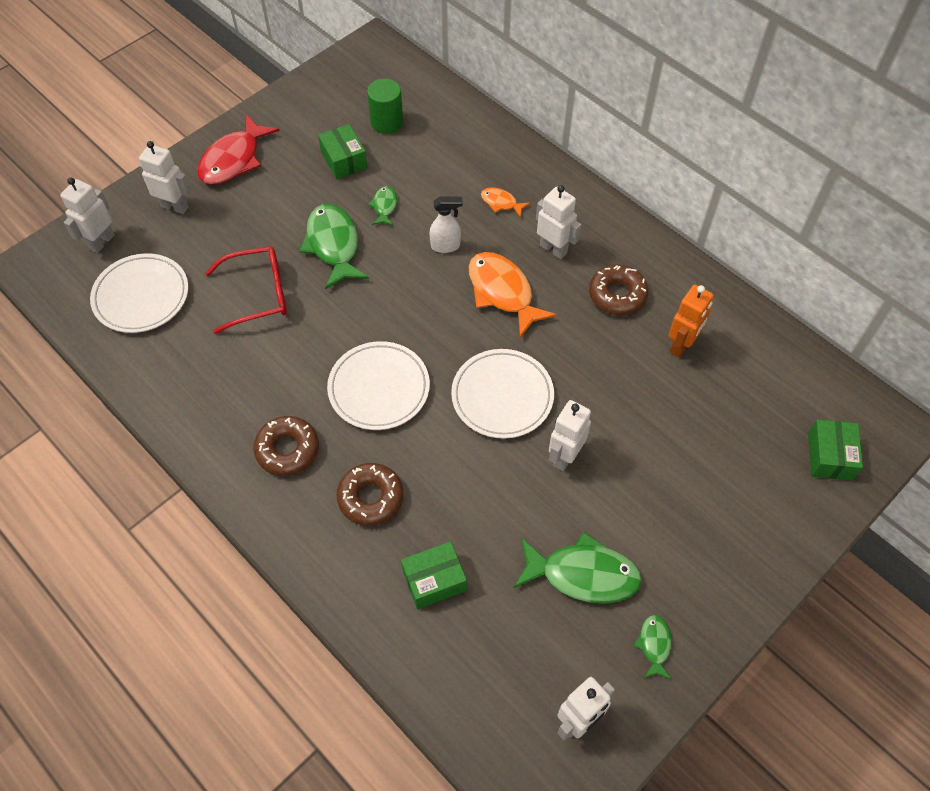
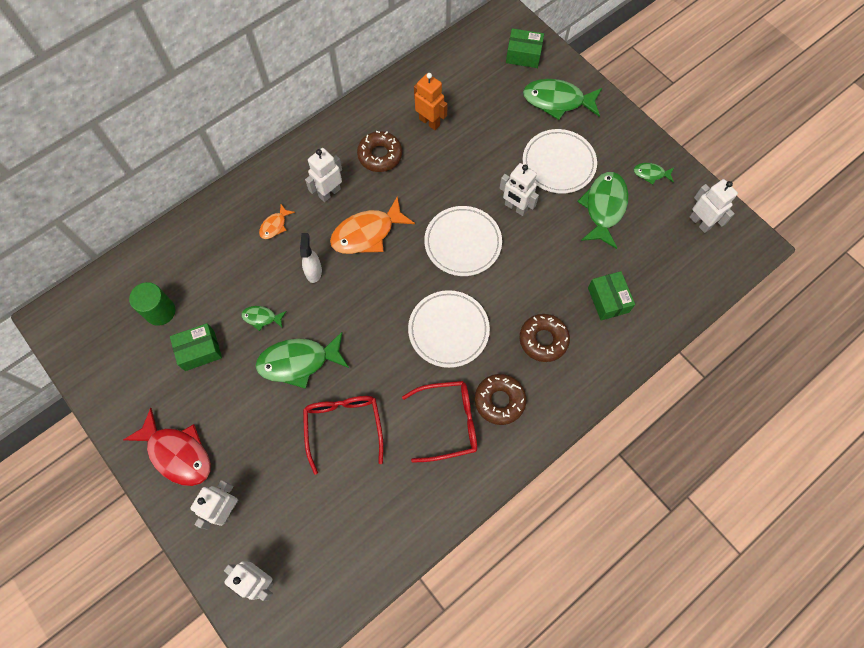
camera: 85 degrees left, 10 degrees up
(141, 296) = (331, 534): white plate -> white plate (558, 163)
(261, 397) = (449, 422): none -> red glasses
(757, 506) = (557, 101): none -> green fish

